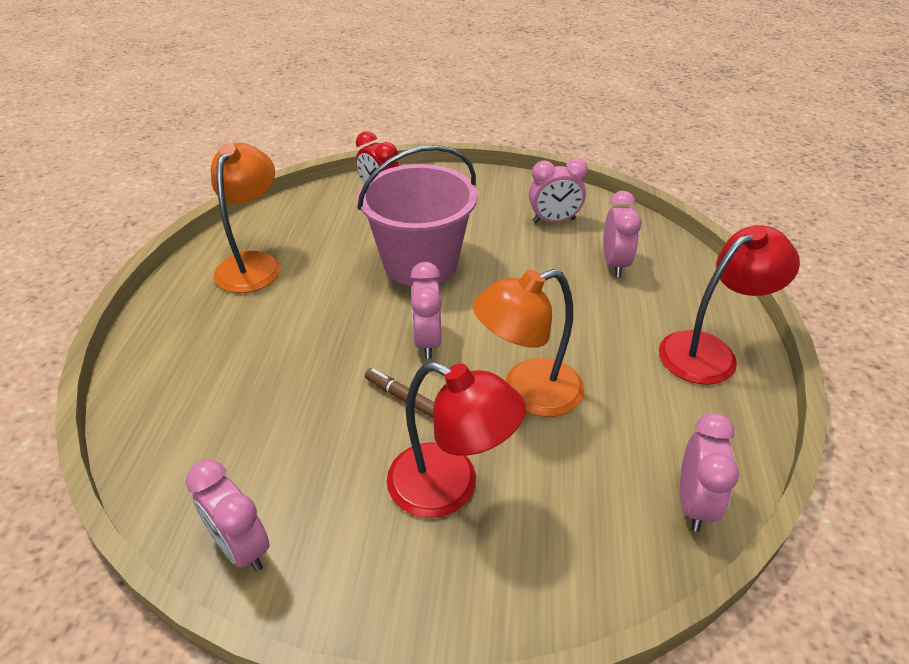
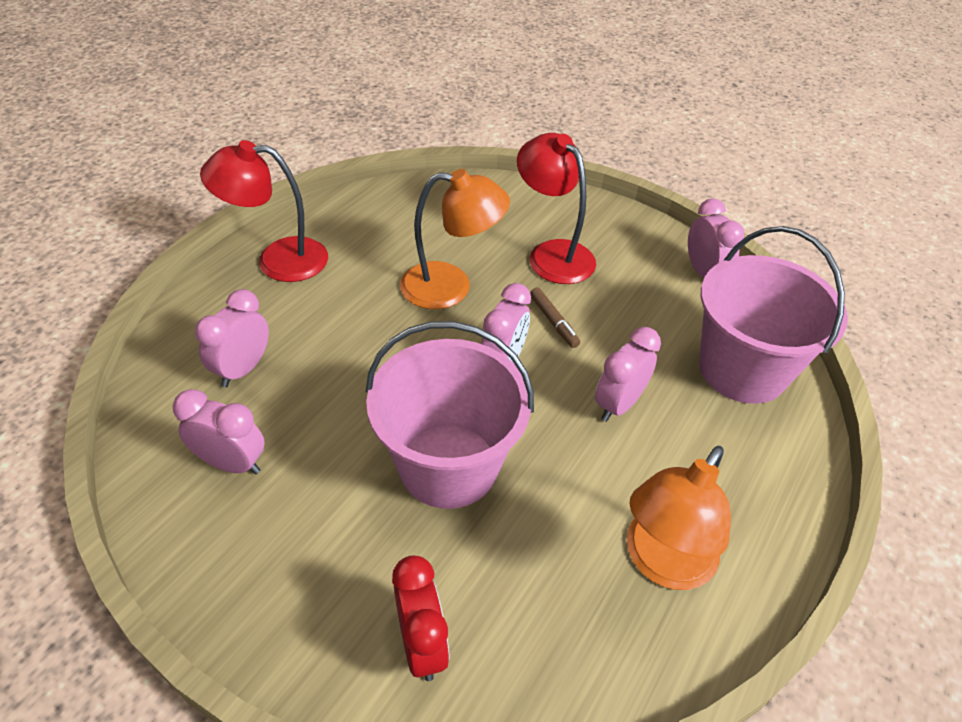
camera: 155 degrees left, 5 degrees up
(190, 423) = (742, 369): none -> pink bucket
(693, 503) = (408, 194): pink clock -> pink clock (618, 404)

